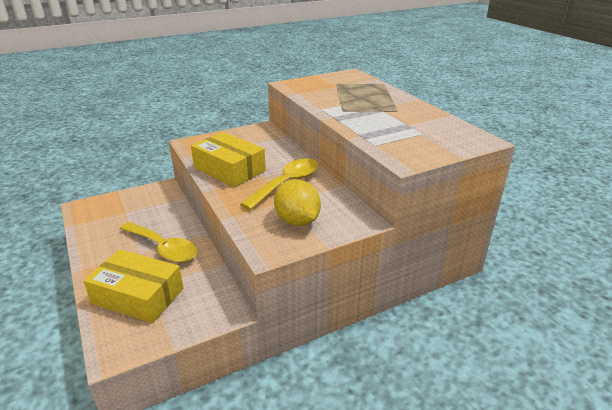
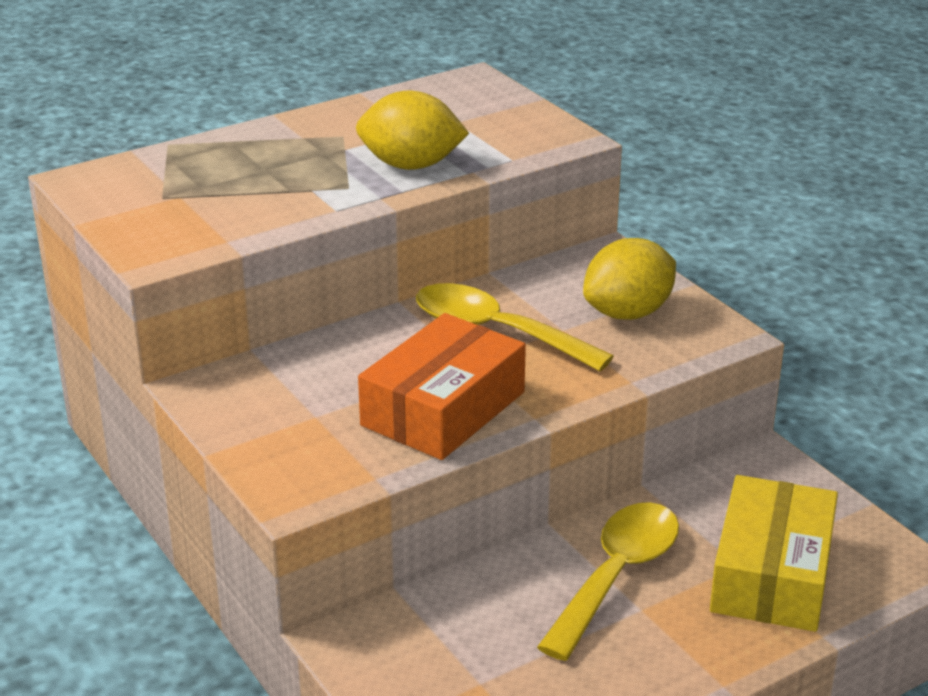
camera: 95 degrees left, 0 degrees up
(229, 169) = (443, 408): yellow box -> orange box
(365, 123) = (411, 165): none -> yellow lemon

